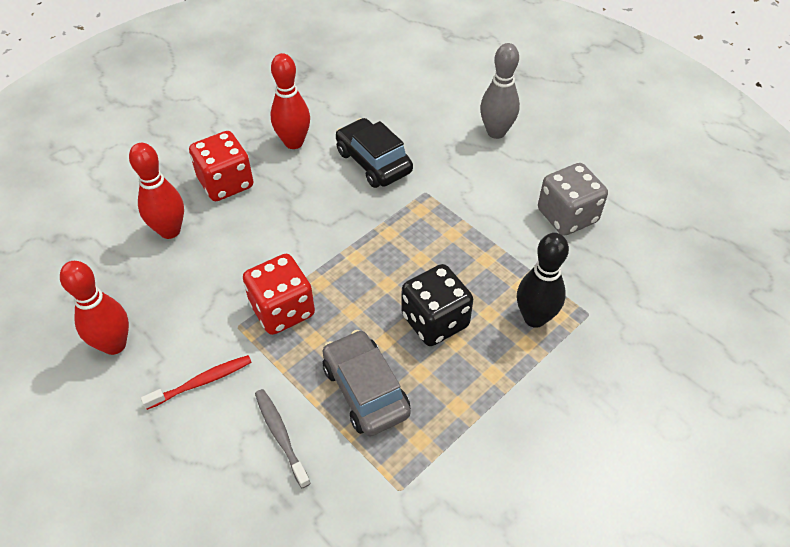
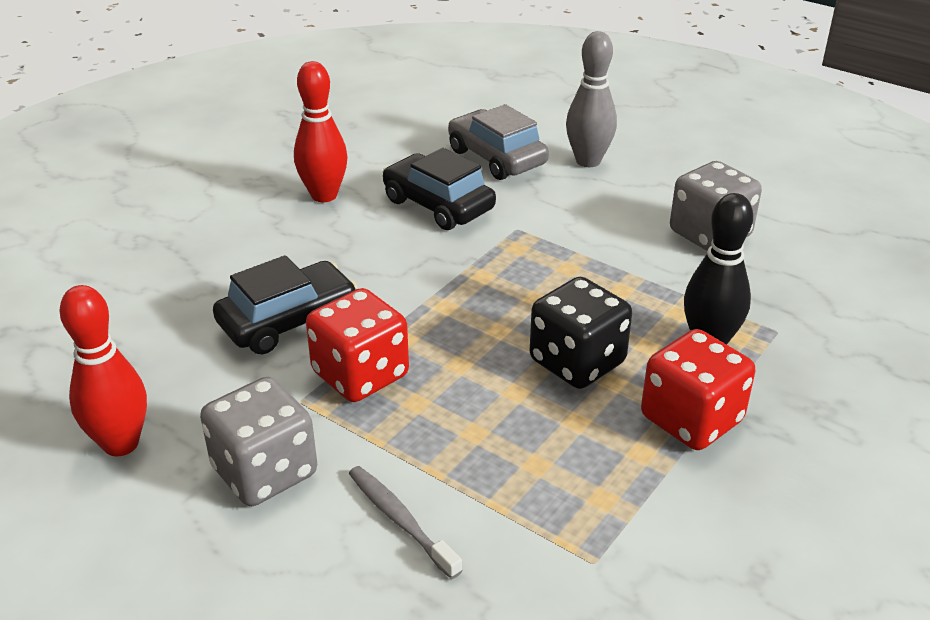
camera: 10 degrees left, 15 degrees down
(170, 231) = (174, 305): red bowling pin -> none
(202, 382) = (265, 472): red toothbrush -> grey dice
(226, 183) = (241, 246): red dice -> red dice (691, 419)
(244, 256) = (288, 321): none -> black car
(365, 390) = (507, 451): grey car -> grey car (497, 157)

